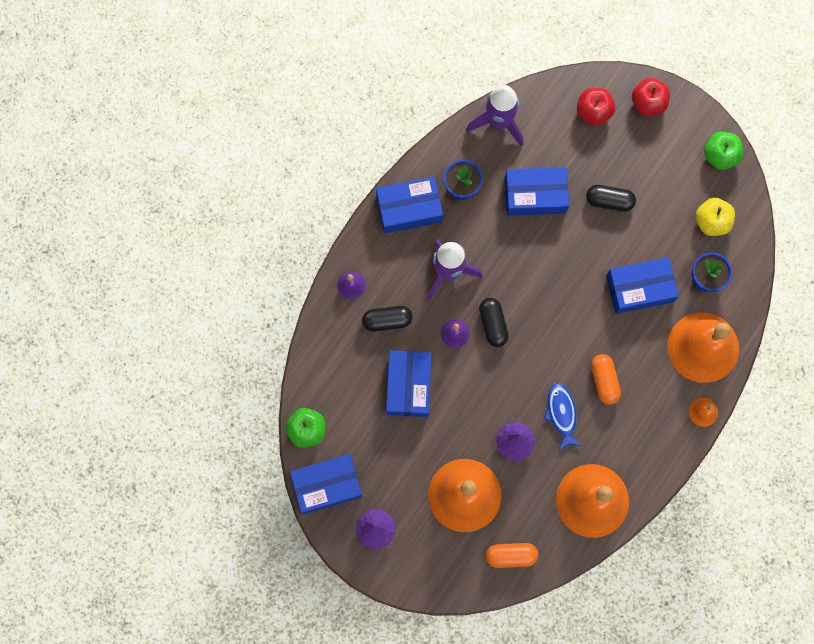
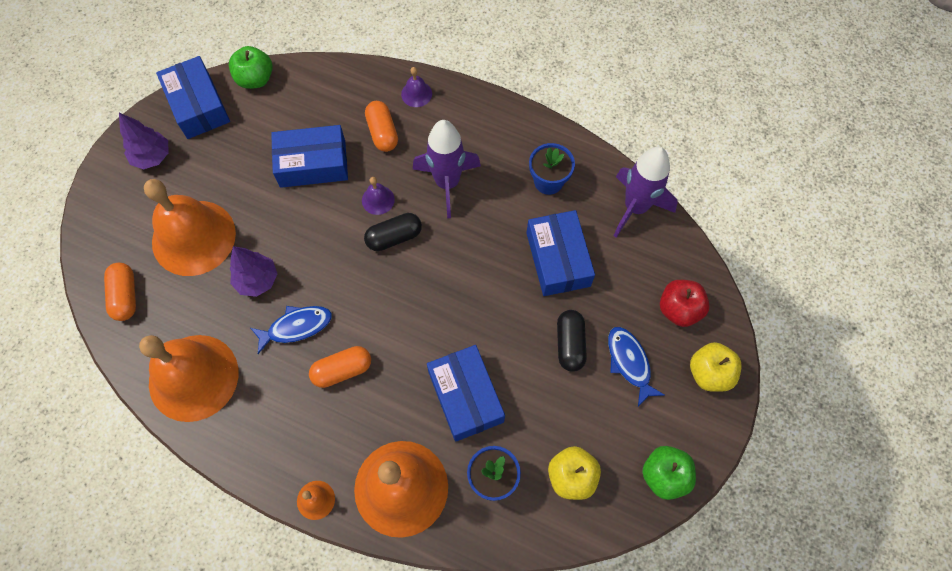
camera: 80 degrees right, 10 degrees down
(387, 320) = (382, 132): black capsule -> orange capsule
(409, 208) = (512, 134): blue box -> none
(631, 159) = (629, 363): none -> blue fish
(648, 103) = (709, 373): red apple -> yellow apple

